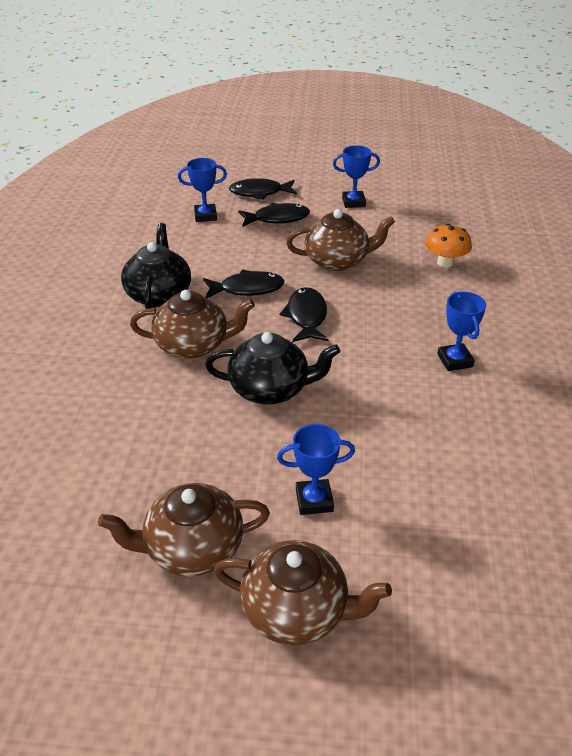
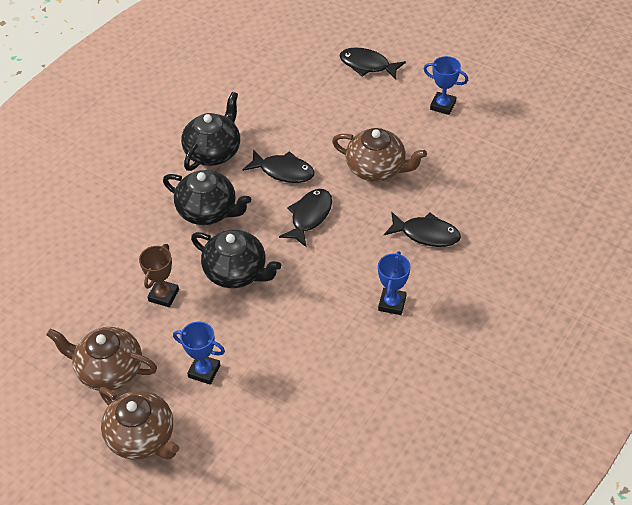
camera: 30 degrees right, 10 degrees up
(193, 345) = (208, 211): brown teapot -> black teapot
(203, 441) = (163, 295): none -> brown trophy
(205, 216) = (302, 78): blue trophy -> none
(277, 218) = (361, 102): black fish -> black fish (426, 234)
(445, 262) = (468, 204): orange mushroom -> none

